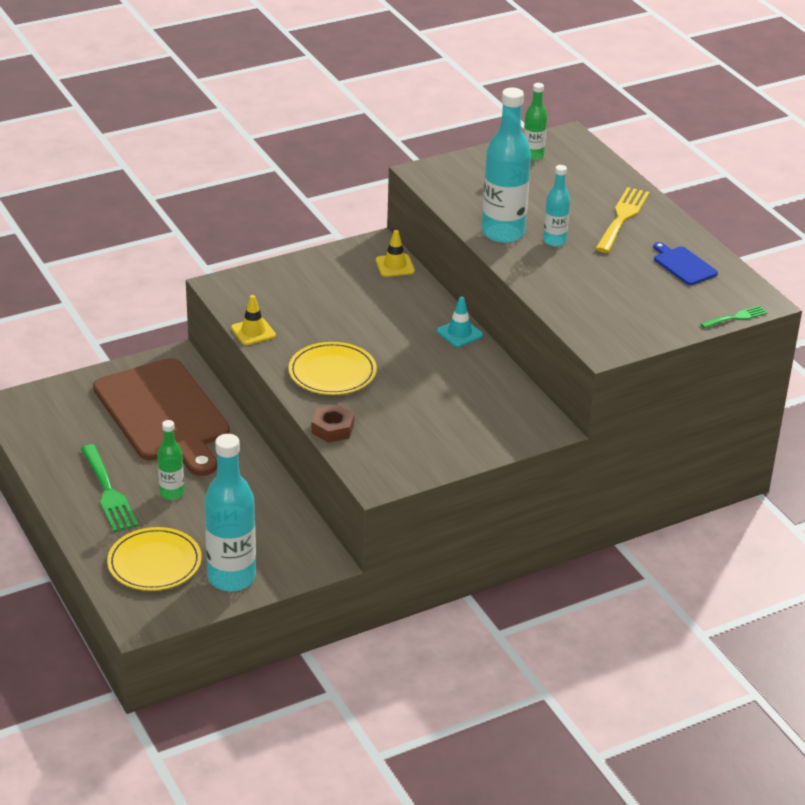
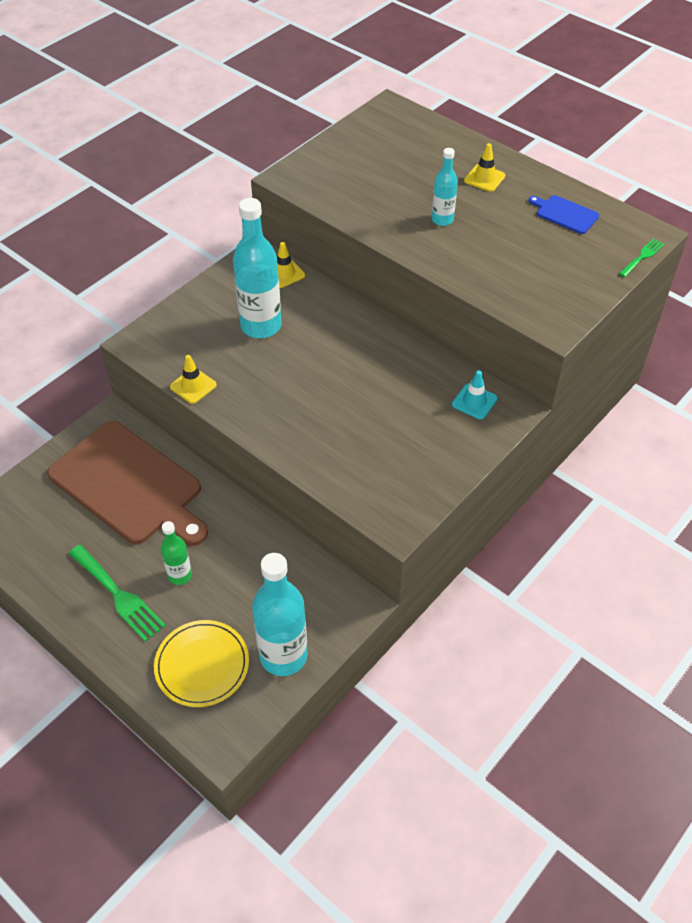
camera: 20 degrees left, 15 degrees up
(332, 372) = (290, 409): yellow plate -> none
(332, 429) = (323, 475): brown nut -> none
(459, 333) = (379, 329): turquoise traffic cone -> turquoise traffic cone (474, 401)
(503, 233) = (393, 224): turquoise bottle -> turquoise bottle (261, 326)
(533, 156) = (371, 134): green bottle -> none
(622, 217) = (484, 178): yellow fork -> yellow traffic cone

